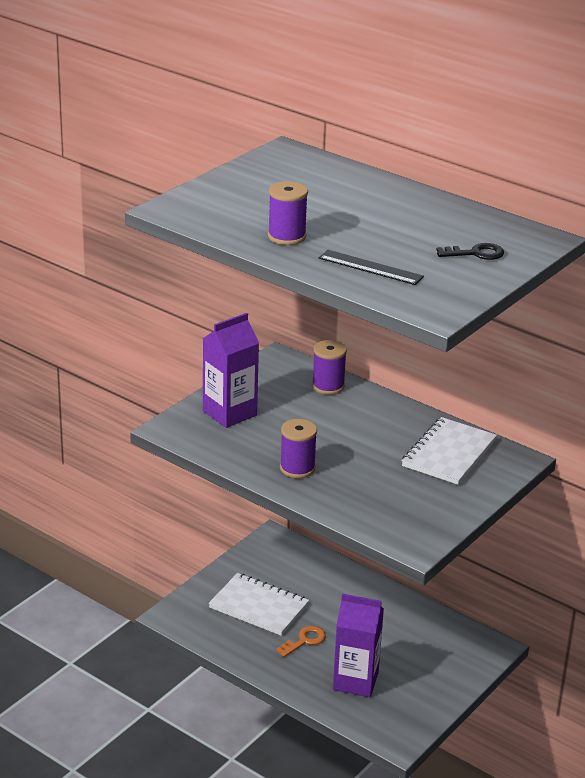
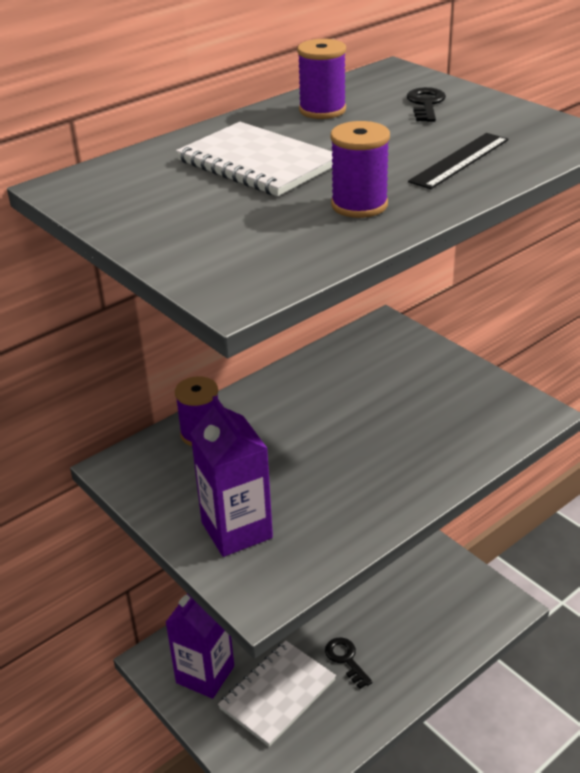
camera: 75 degrees left, 5 degrees up
(297, 468) = (379, 483): purple spool -> purple spool (322, 110)
(304, 640) = (346, 659): orange key -> black key
(355, 681) = (417, 625): purple carton -> purple carton (205, 674)
(449, 453) = (367, 365): white notebook -> white notebook (257, 163)

